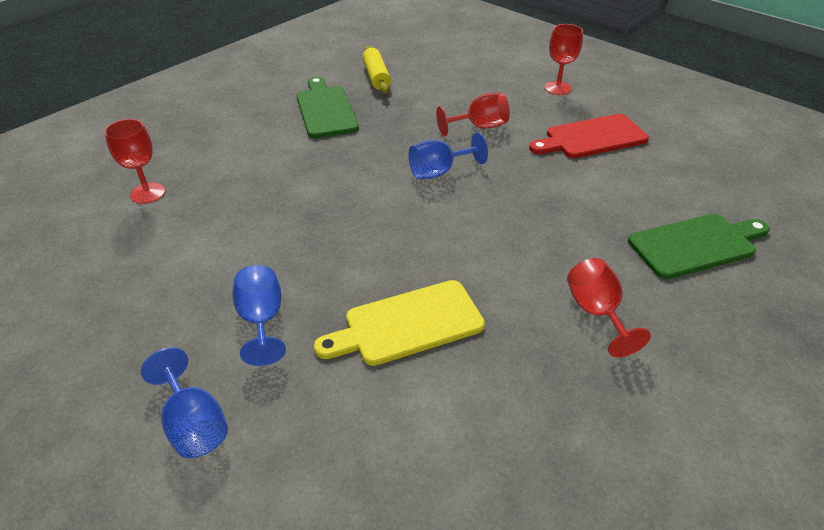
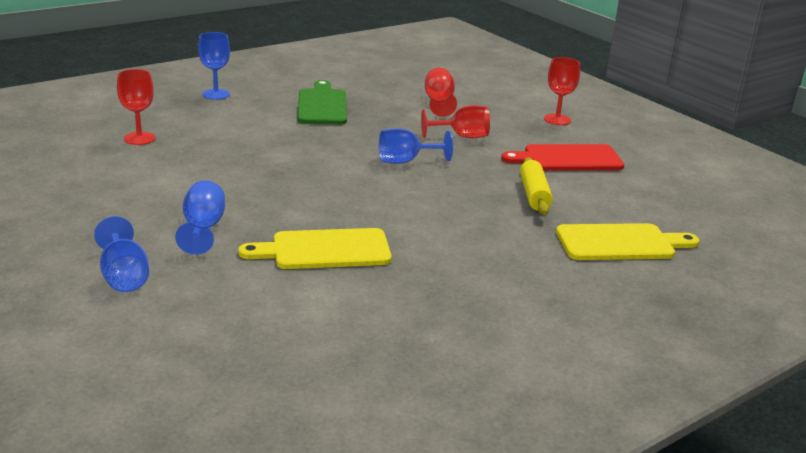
camera: 10 degrees right, 15 degrees down
(211, 114) = (216, 94): none -> blue goblet
(376, 77) = (382, 89): yellow rolling pin -> yellow rolling pin (534, 195)
(596, 312) = (496, 269): red goblet -> red goblet (439, 102)
(696, 245) = (620, 243): green cutting board -> yellow cutting board

